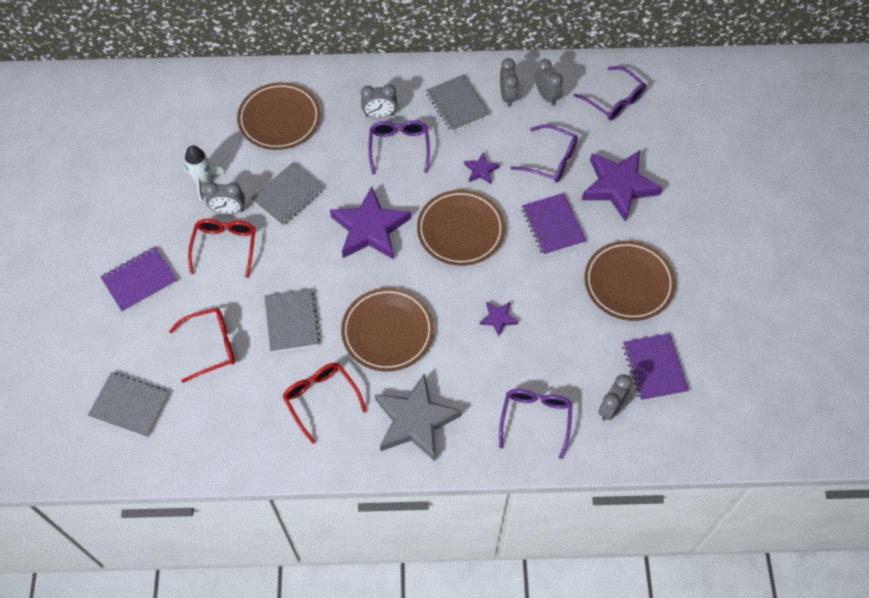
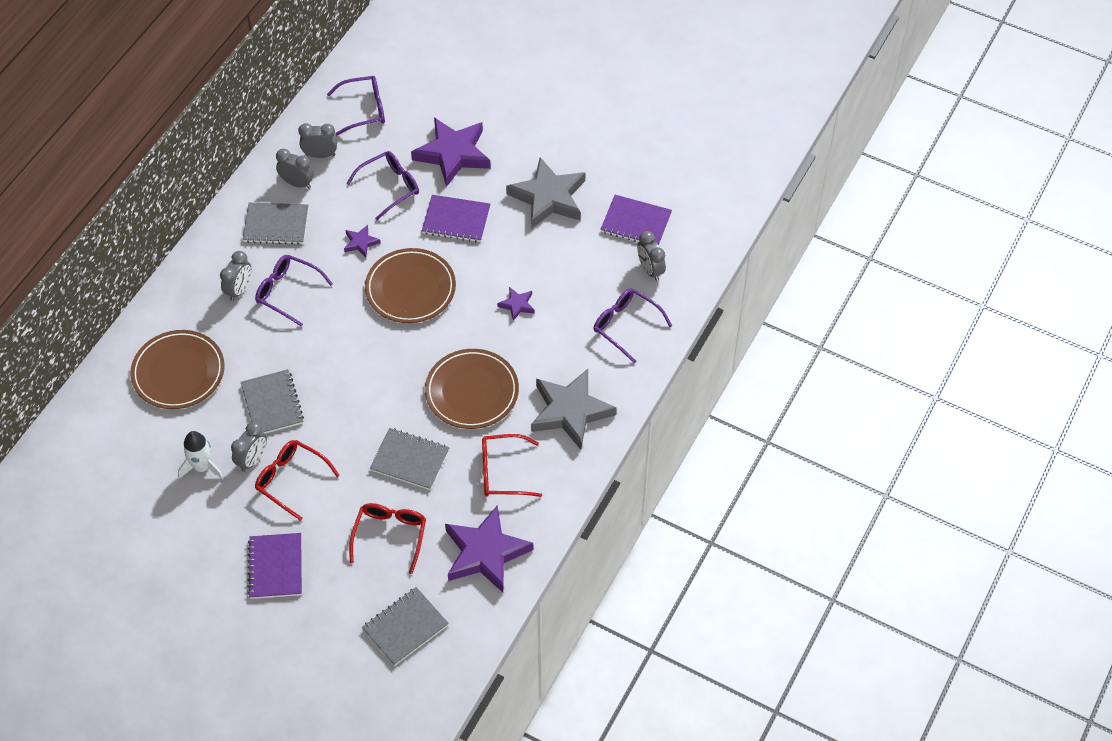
camera: 60 degrees left, 5 degrees down
(370, 229) = (358, 356): purple star -> purple star (485, 553)
(628, 283) = (548, 197): brown plate -> grey star

